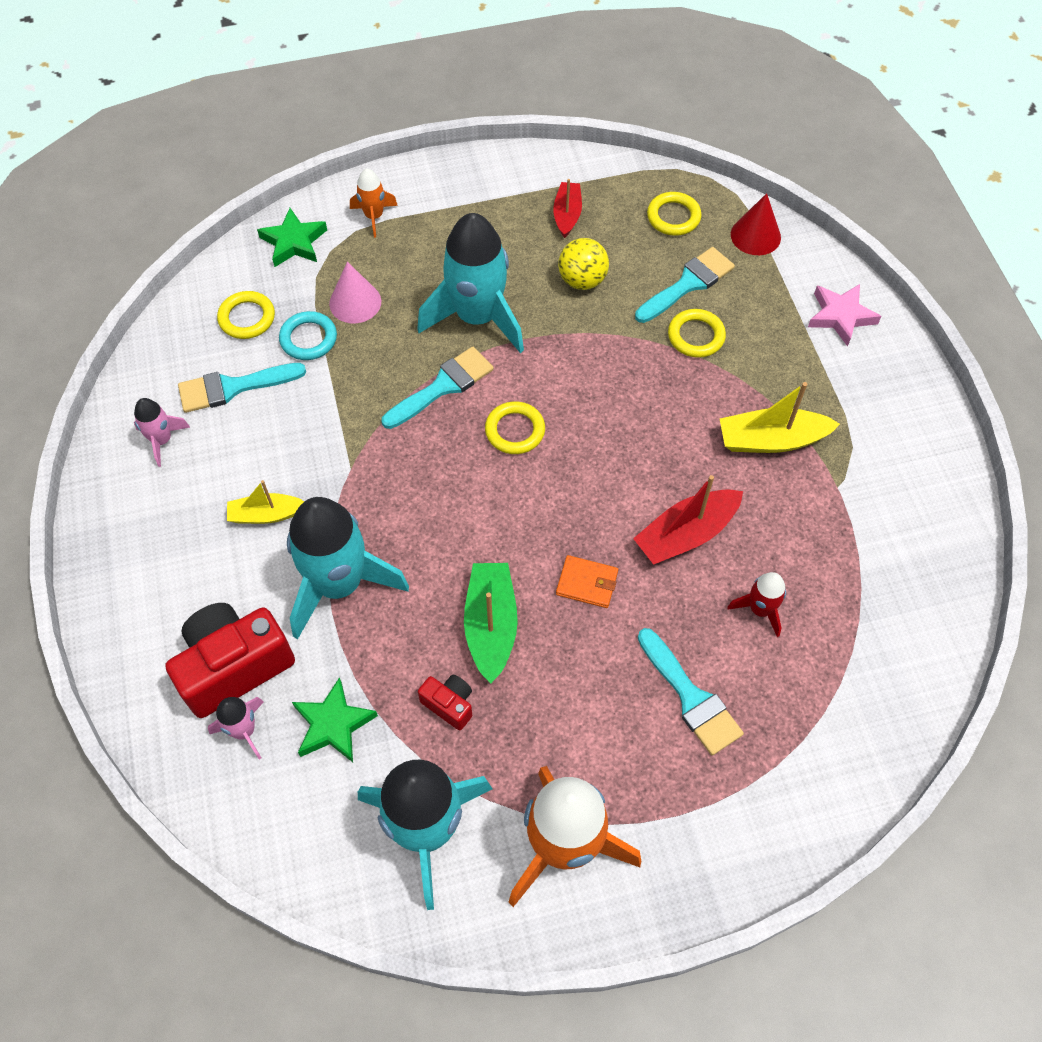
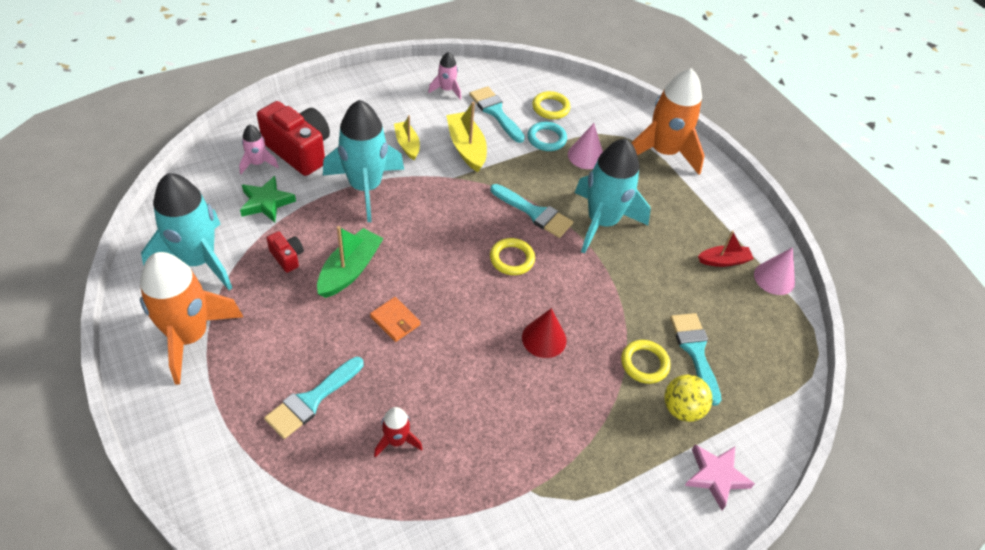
camera: 70 degrees right, 10 degrees down
(294, 242) = (621, 117): green star -> none
(374, 216) = (663, 152): orange rocket -> orange rocket, size x2.15
(449, 704) = (287, 257): red camera -> red camera turned 60 degrees counterclockwise
(491, 625) = (350, 270): green boat -> green boat turned 45 degrees counterclockwise
(582, 280) = (665, 279): yellow ball -> yellow ball (682, 409)
(587, 583) = (395, 321): orange wallet -> orange wallet turned 45 degrees counterclockwise
(602, 177) = (774, 278): none -> pink cone
(673, 217) = (760, 332): yellow ring -> none
(686, 534) = (453, 379): red boat -> none
(688, 284) = (695, 351): turquoise brush -> turquoise brush turned 135 degrees counterclockwise
(755, 235) = (772, 396): red cone -> red cone (544, 338)
(771, 440) = (561, 432): yellow boat -> yellow boat (466, 148)

